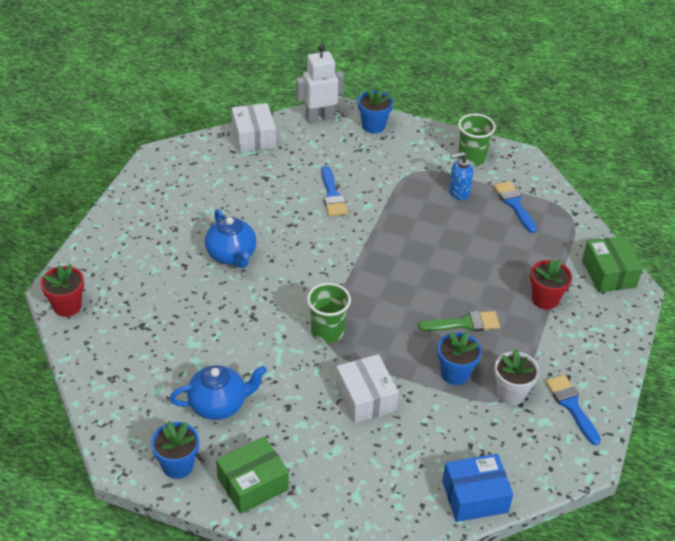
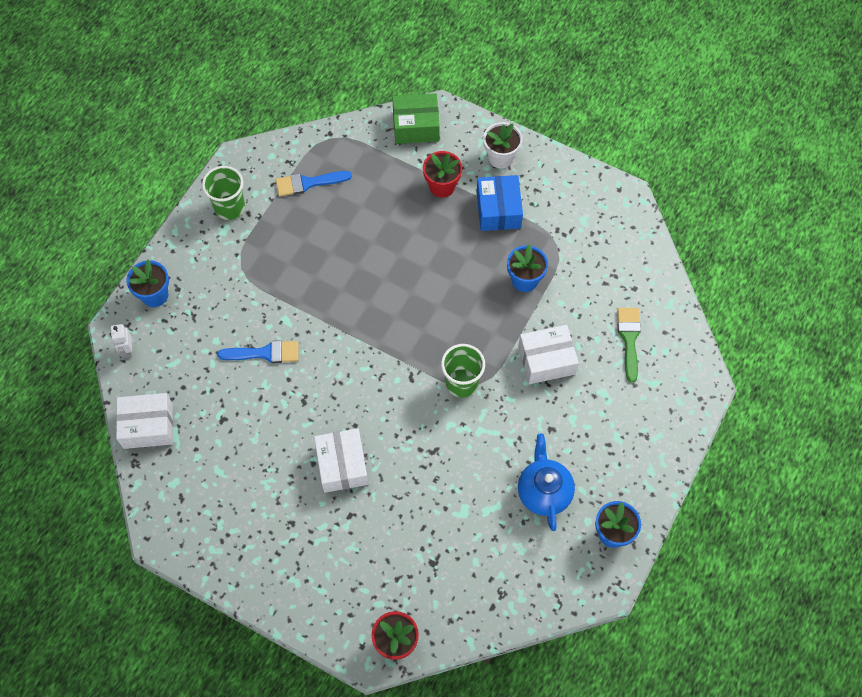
camera: 80 degrees left, 20 degrees up
(231, 255) = (342, 465): blue teapot -> white box
(253, 484) = (636, 468): green box -> none
(319, 118) = (127, 350): white robot -> white robot, size x0.53
(458, 192) = (281, 230): blue soap dispenser -> none
(464, 324) = (464, 260): green brush -> green brush (629, 339)
(475, 496) = (658, 290): blue box -> blue box (498, 210)
(511, 393) = (551, 239): white flower pot -> white flower pot (500, 157)
(571, 406) = (568, 195): blue brush -> none

